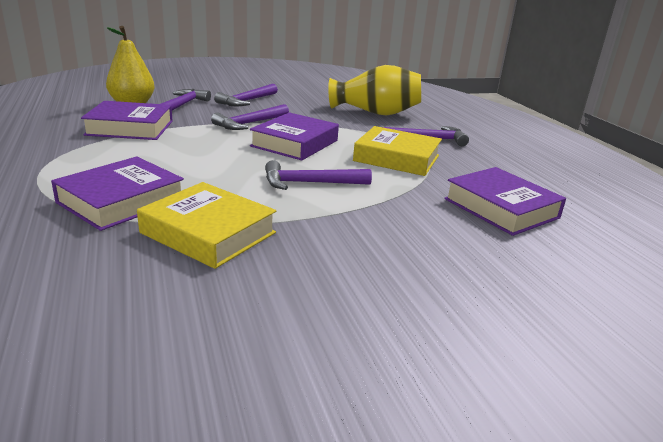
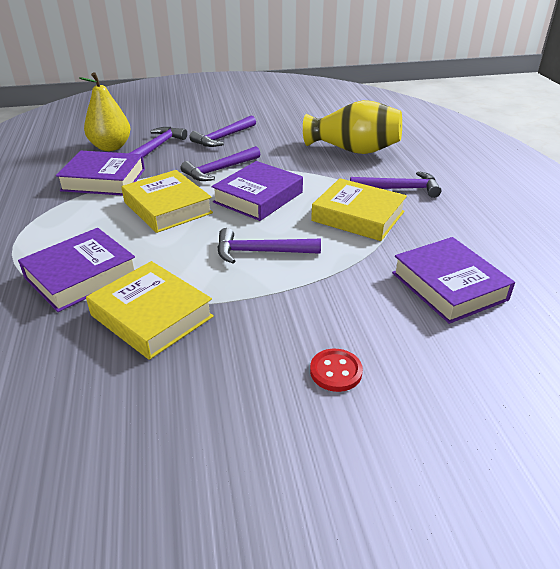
camera: 10 degrees right, 10 degrees up
(204, 149) = (168, 207): none -> yellow book
(417, 274) = (335, 371): none -> red button

